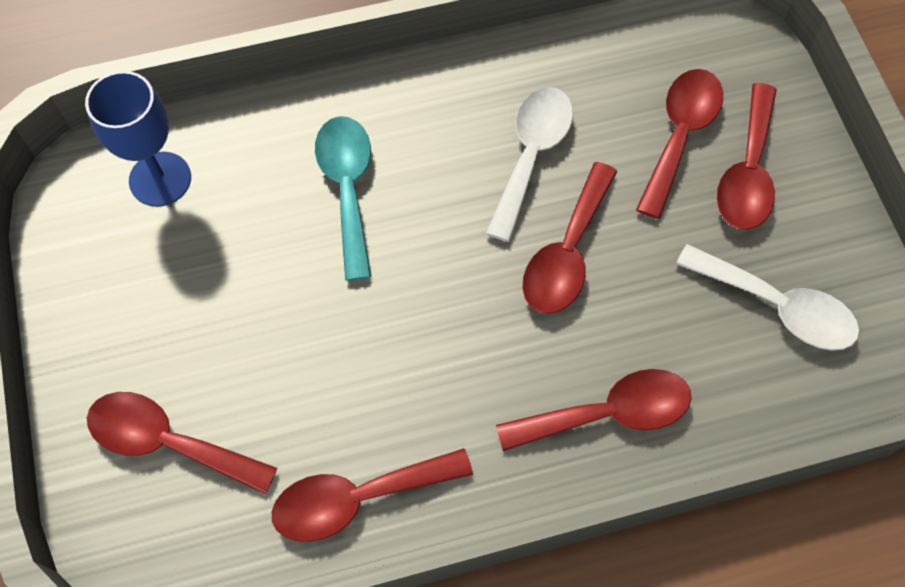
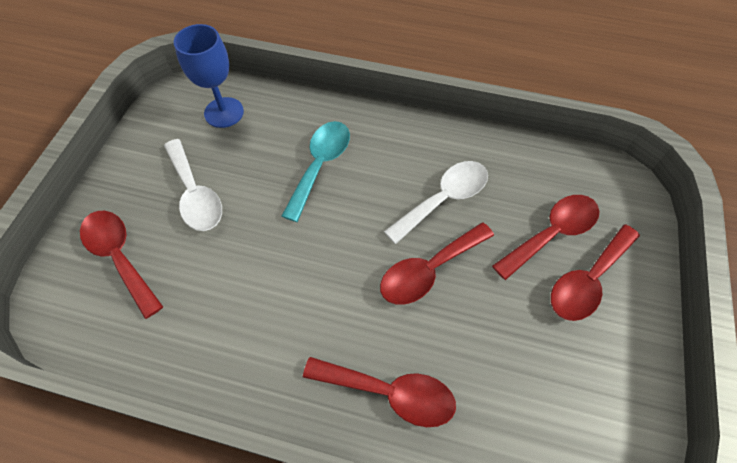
camera: 30 degrees right, 5 degrees down
(357, 498) = (195, 354): red spoon -> none
(777, 306) = (558, 386): white spoon -> white spoon (195, 194)

